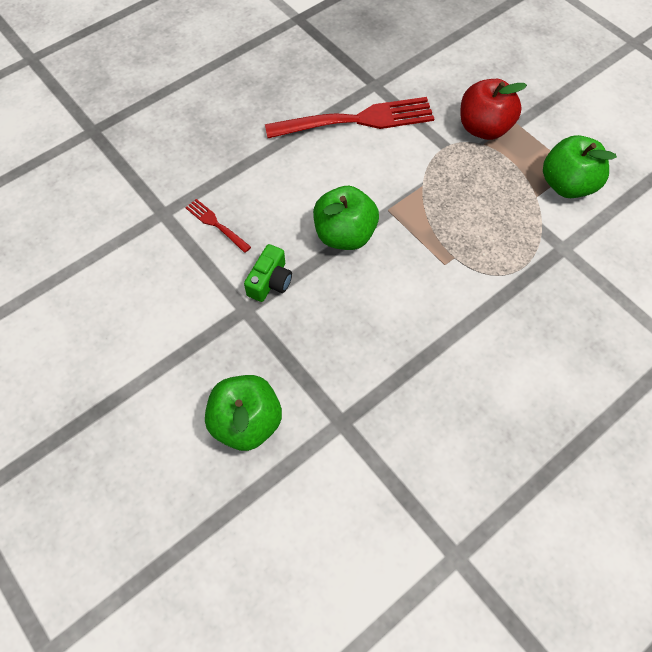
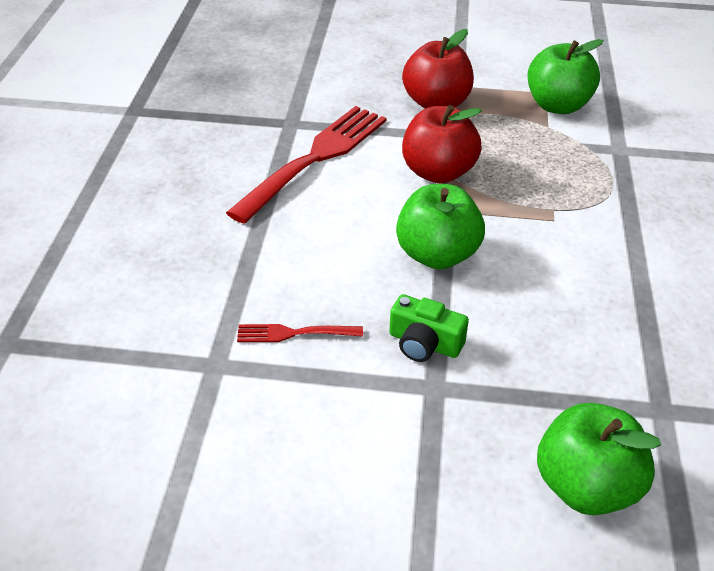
camera: 45 degrees left, 20 degrees down
(270, 281) = (424, 343): green camera -> green camera turned 135 degrees clockwise
(417, 180) = (438, 172): none -> red apple

